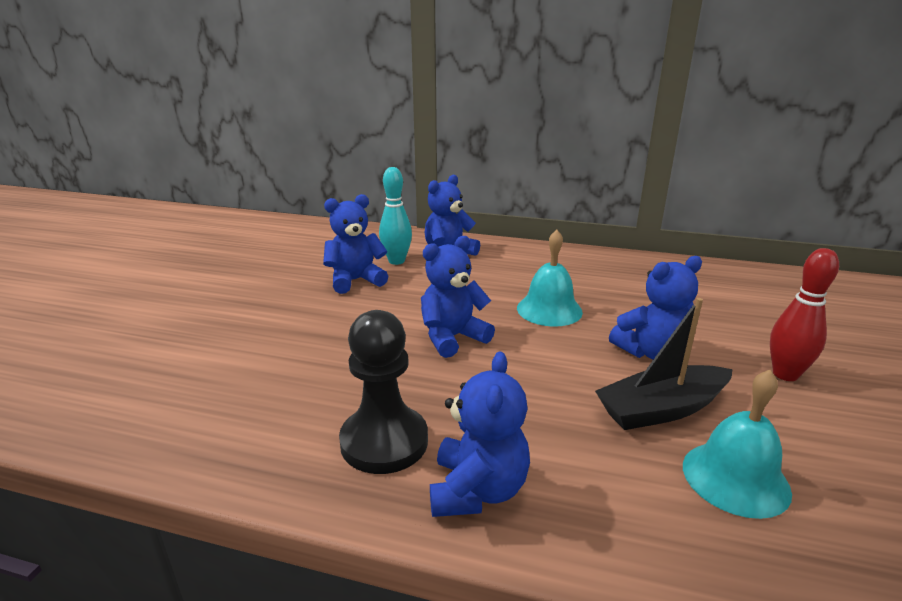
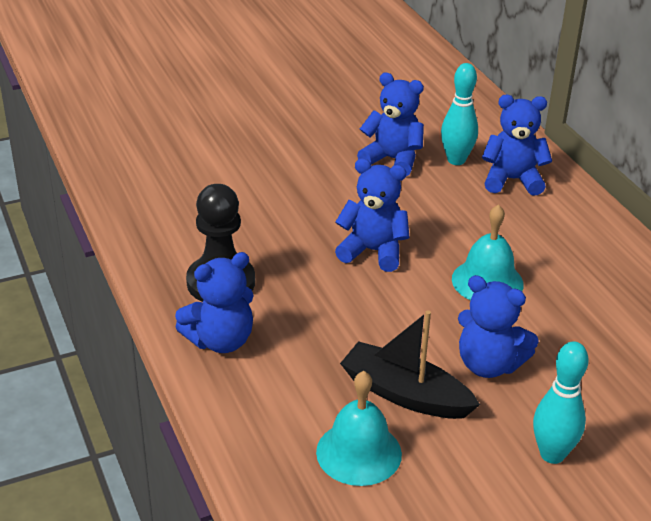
camera: 50 degrees right, 10 degrees up
(785, 374) = (552, 454): red bowling pin -> turquoise bowling pin

